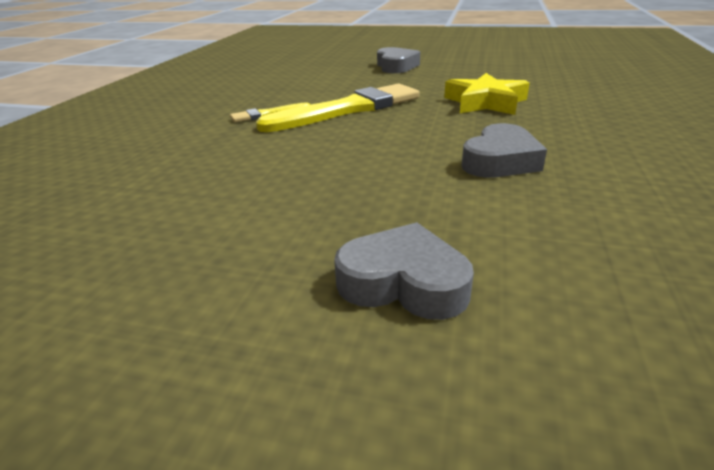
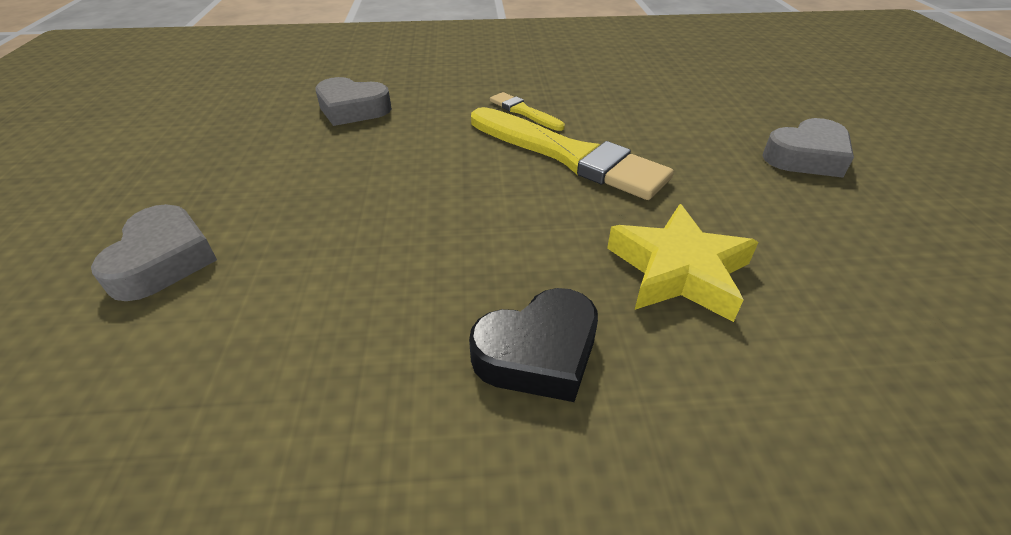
camera: 70 degrees right, 10 degrees up
(500, 161) = (429, 303): grey heart -> grey heart (352, 109)
(548, 137) = (538, 353): none -> black heart

